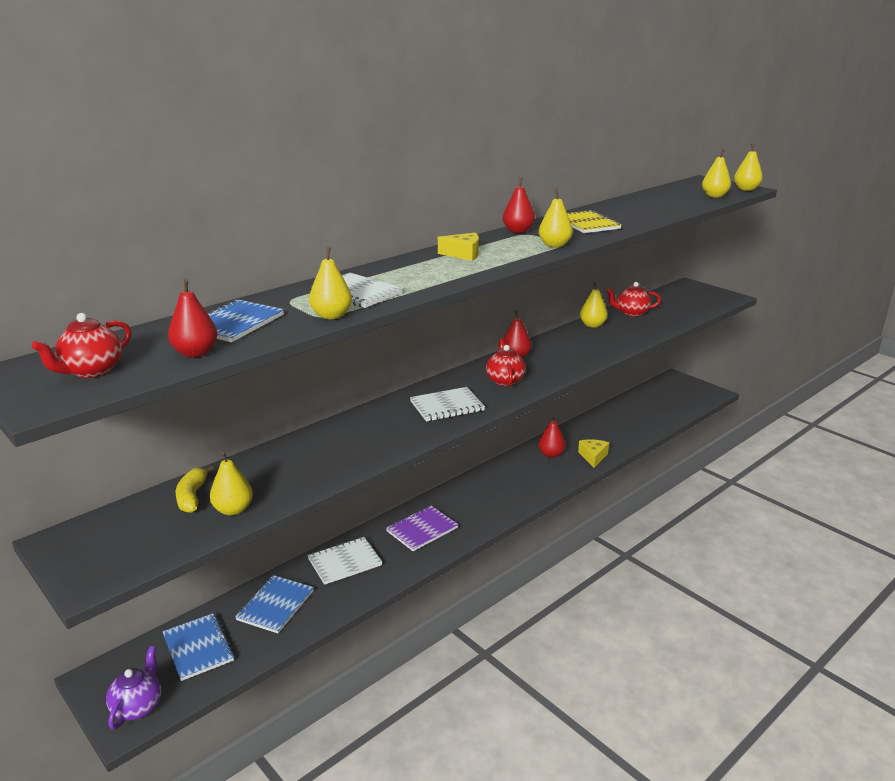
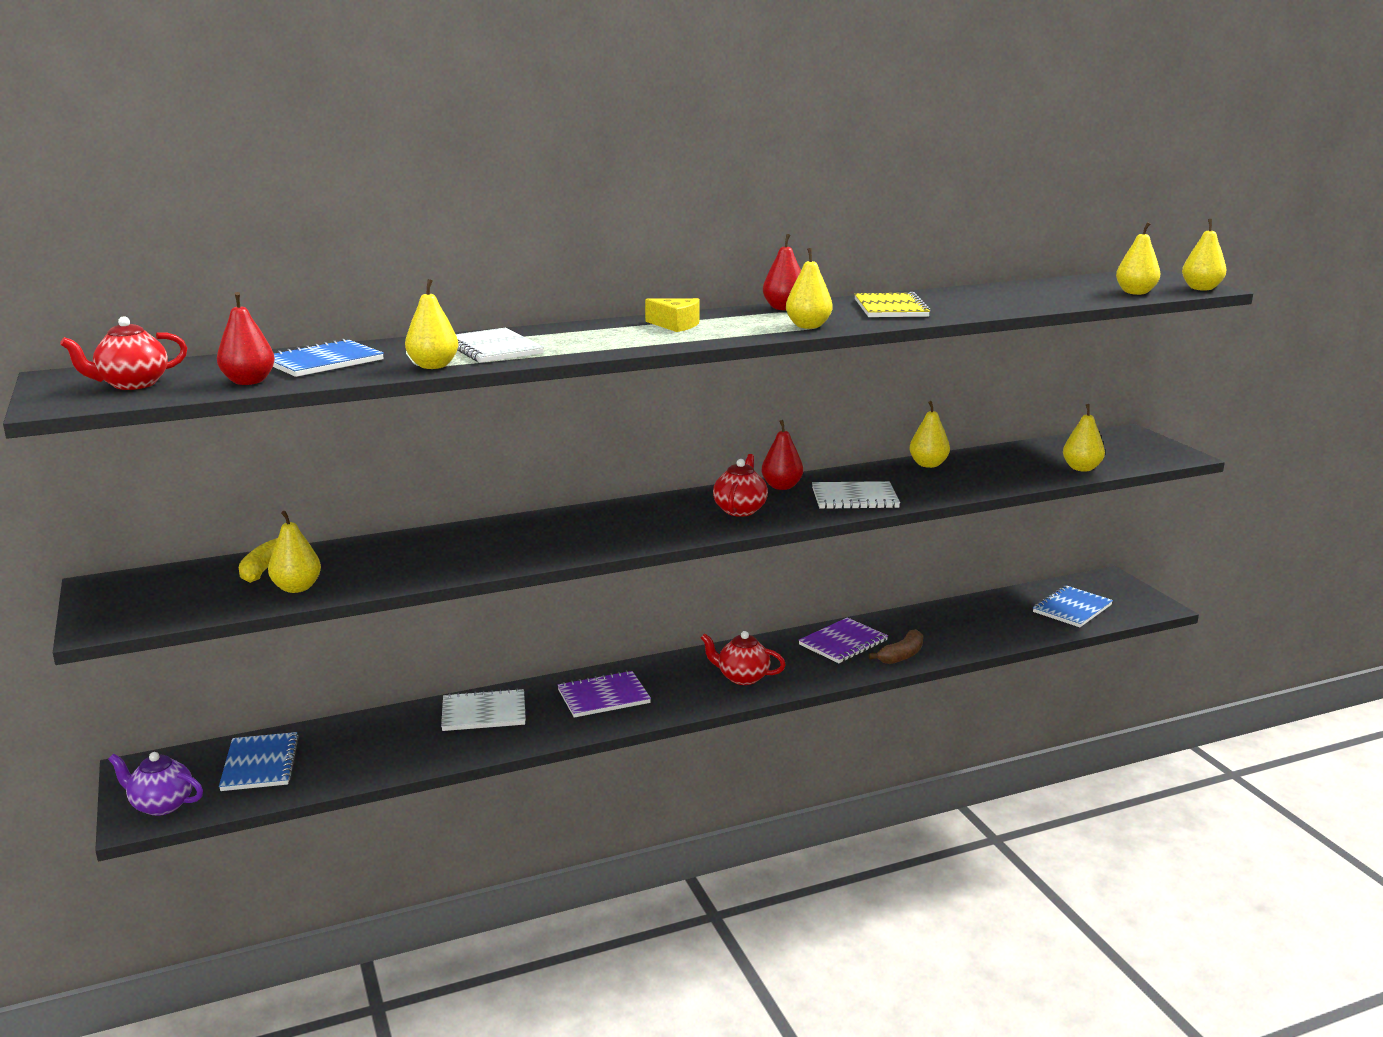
camera: 20 degrees right, 5 degrees down
(138, 706) = (161, 805): purple teapot -> purple teapot turned 105 degrees counterclockwise
(275, 605) = (372, 740): blue notebook -> blue notebook (1072, 608)
(447, 406) = (637, 526): white notebook -> white notebook (854, 498)
(551, 454) = (843, 643): red pear -> purple notebook
(593, 457) = (901, 655): yellow cheese -> brown banana
(631, 313) = (1002, 457): red teapot -> red teapot (742, 677)
(684, 315) = (1081, 468): none -> yellow pear

